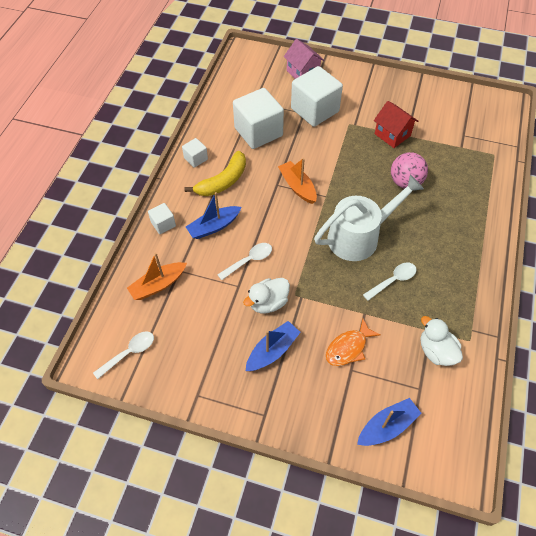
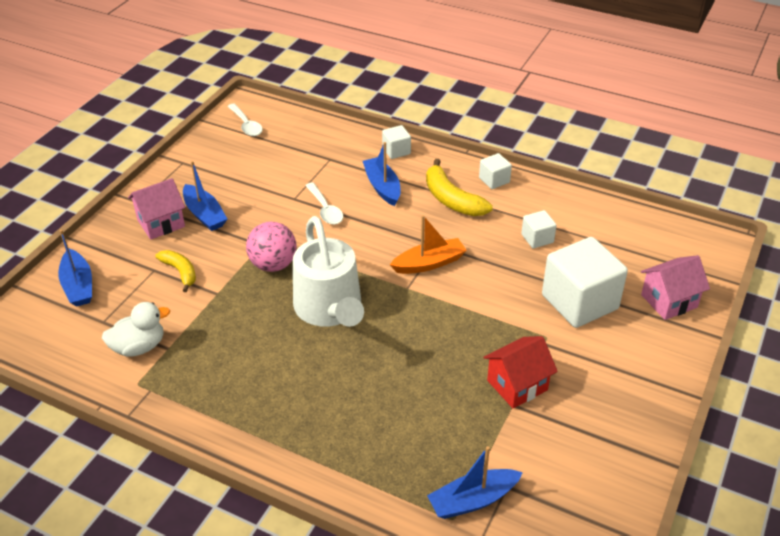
camera: 100 degrees right, 15 degrees down
(158, 285) = (316, 144): orange boat -> none
(258, 132) = (537, 238): white cube -> white cube, size x0.47
(268, 303) = (264, 218): white duck -> none
(291, 384) = (161, 223): none -> pink house
(348, 348) = (180, 272): orange fish -> yellow banana
(393, 280) = (251, 328): white spoon -> none
(405, 182) = (414, 379): pink ball -> pink ball (273, 265)
(479, 147) = (473, 500): none -> blue boat

